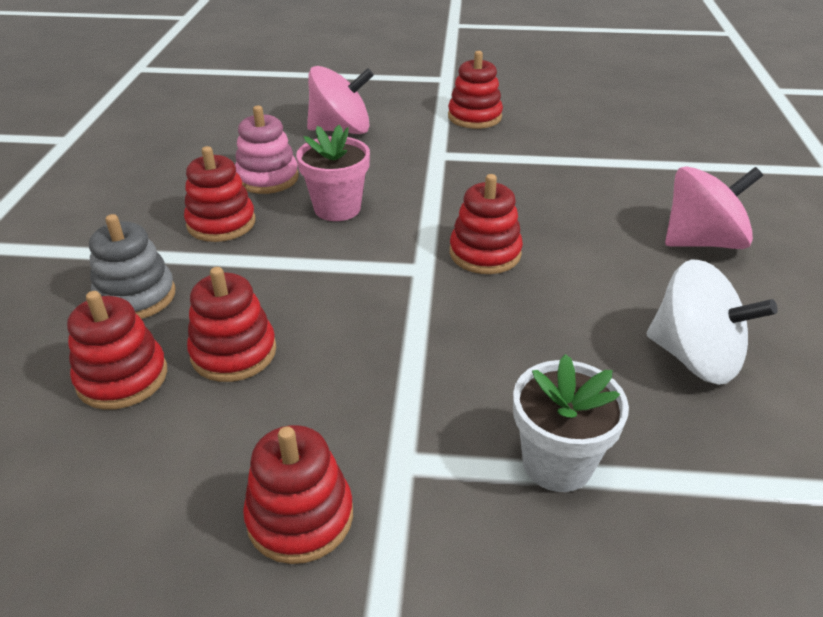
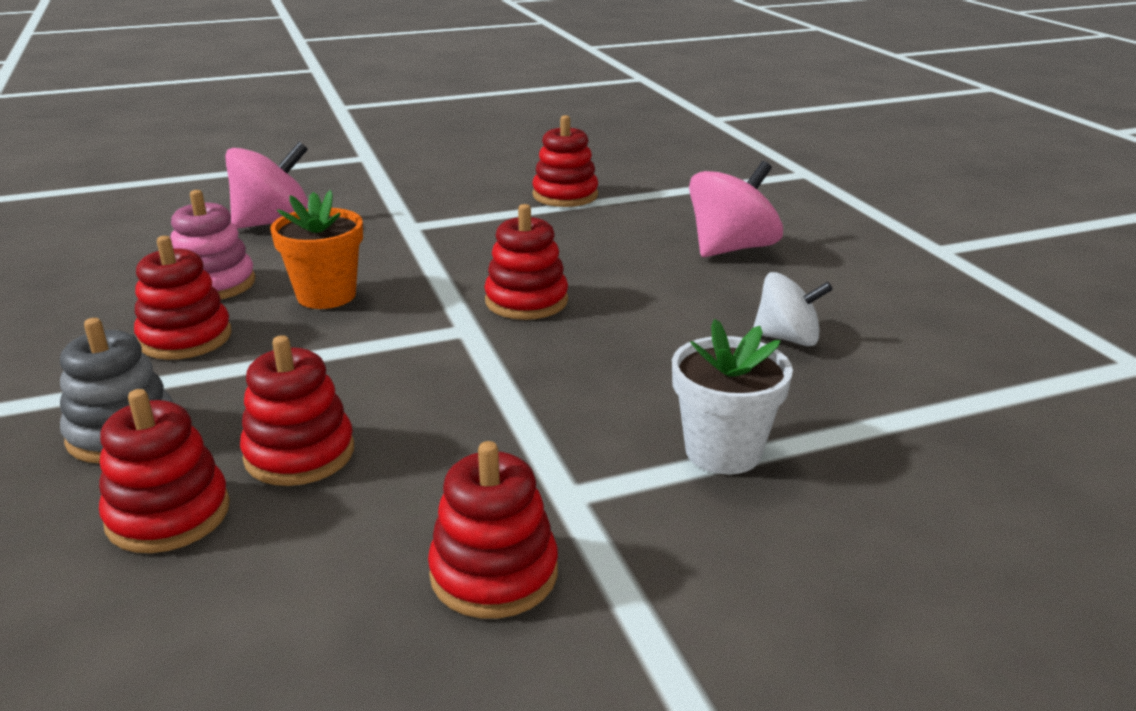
camera: 25 degrees left, 10 degrees down
(337, 208) = (326, 295): pink flower pot -> orange flower pot
(474, 117) = (427, 186): red stacking toy -> red stacking toy (565, 195)
(694, 357) = (787, 338): white spinning top -> white spinning top, size x0.66

